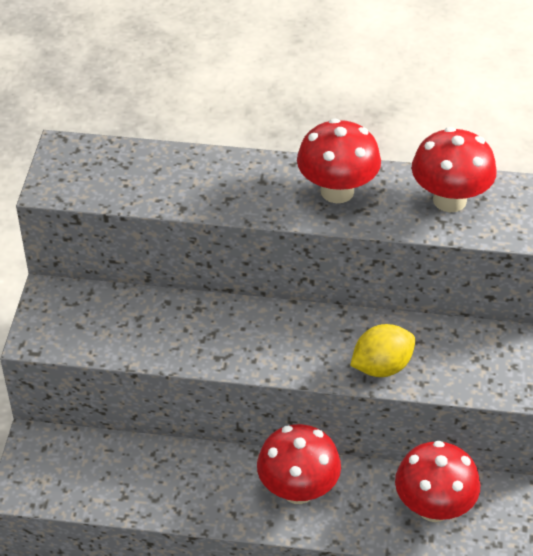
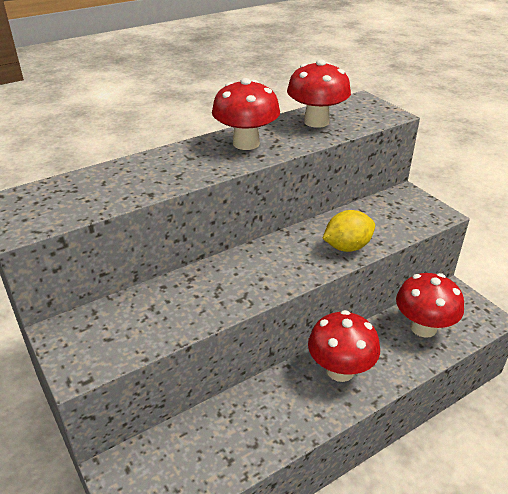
camera: 40 degrees left, 10 degrees down
(381, 366) = (347, 247): yellow lemon -> yellow lemon turned 45 degrees clockwise

